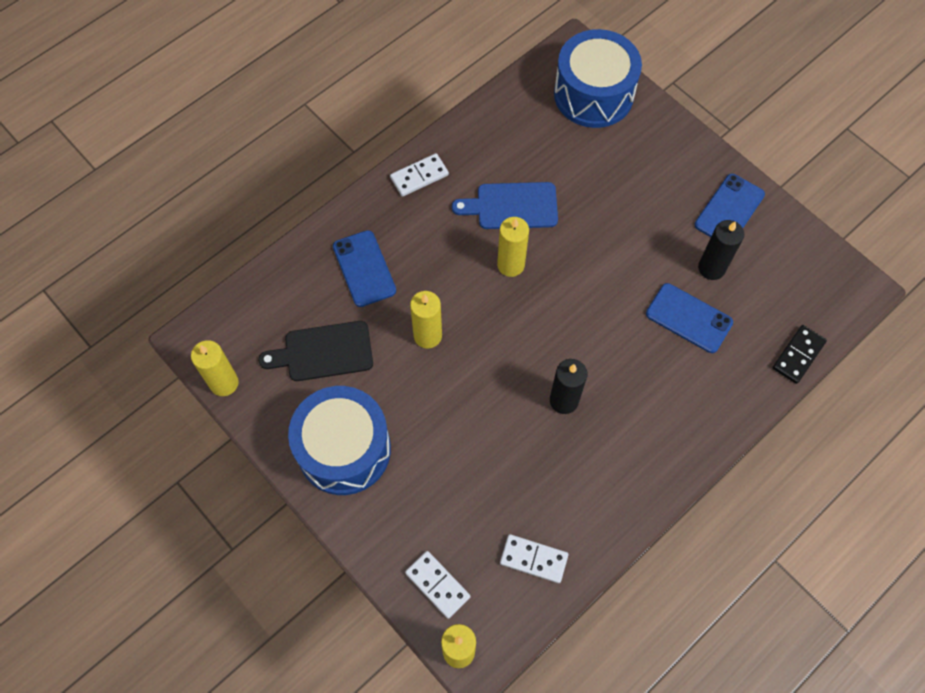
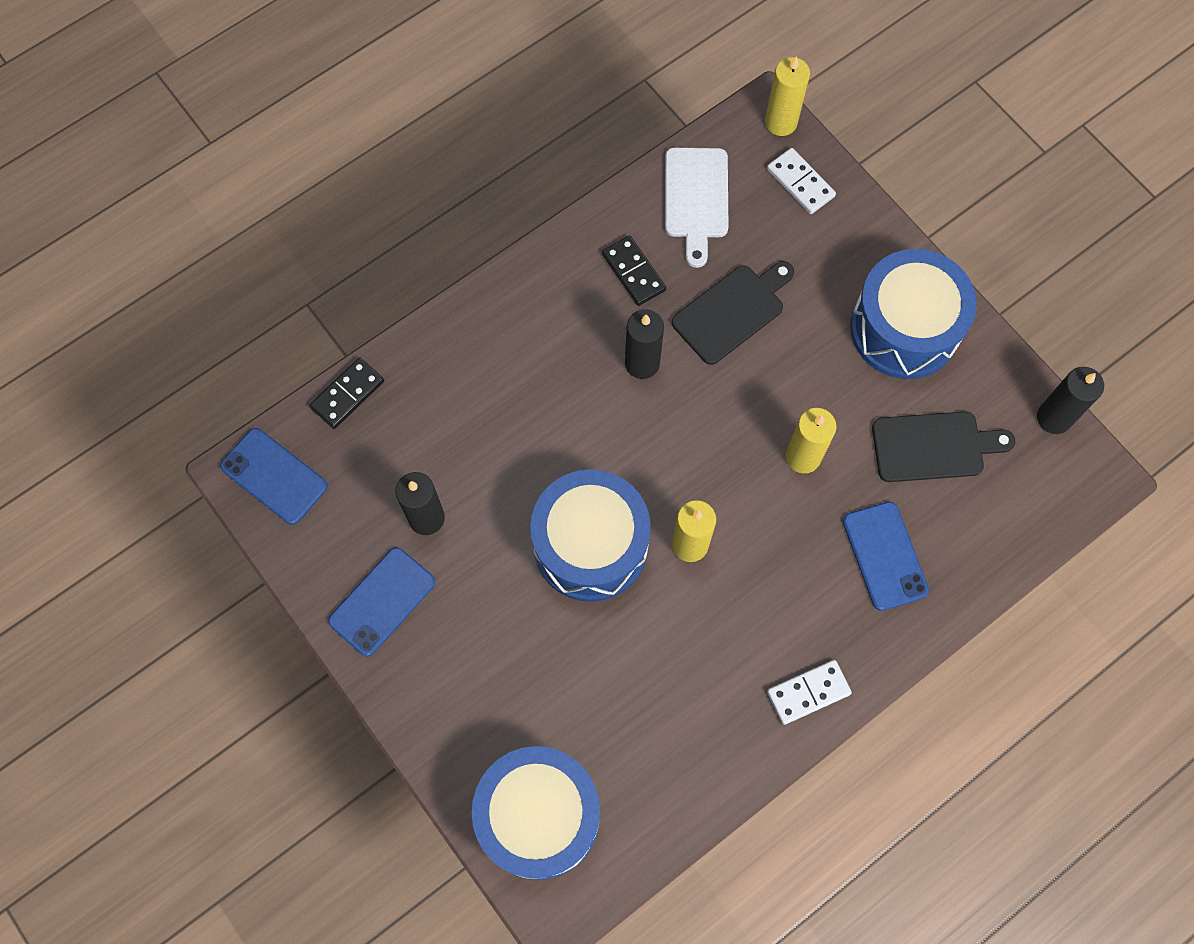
camera: 175 degrees left, 5 degrees up
(224, 383) = (1054, 418): yellow candle -> black candle
(492, 452) = (732, 311): none -> black cutting board
(512, 206) = (680, 633): blue cutting board -> none
(533, 559) = (696, 199): white domino -> white cutting board
(581, 481) = (633, 272): none -> black domino
(585, 259) = (590, 545): none -> blue drum
(689, 318) = (471, 452): blue phone -> blue phone (274, 476)

